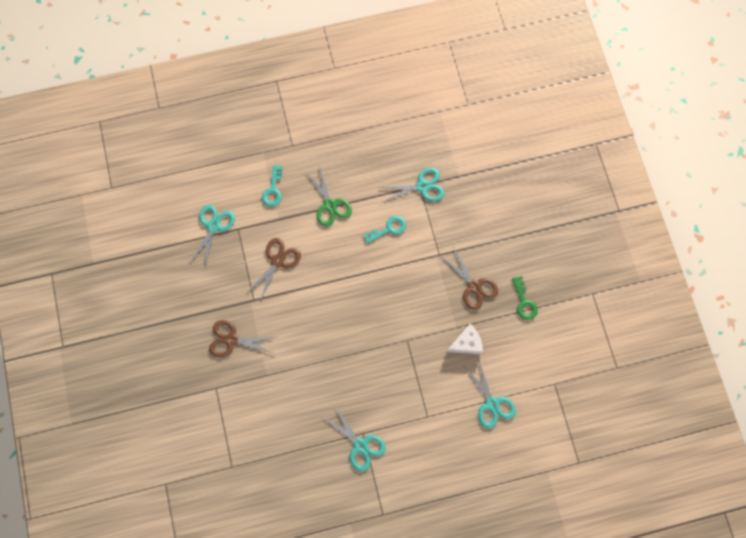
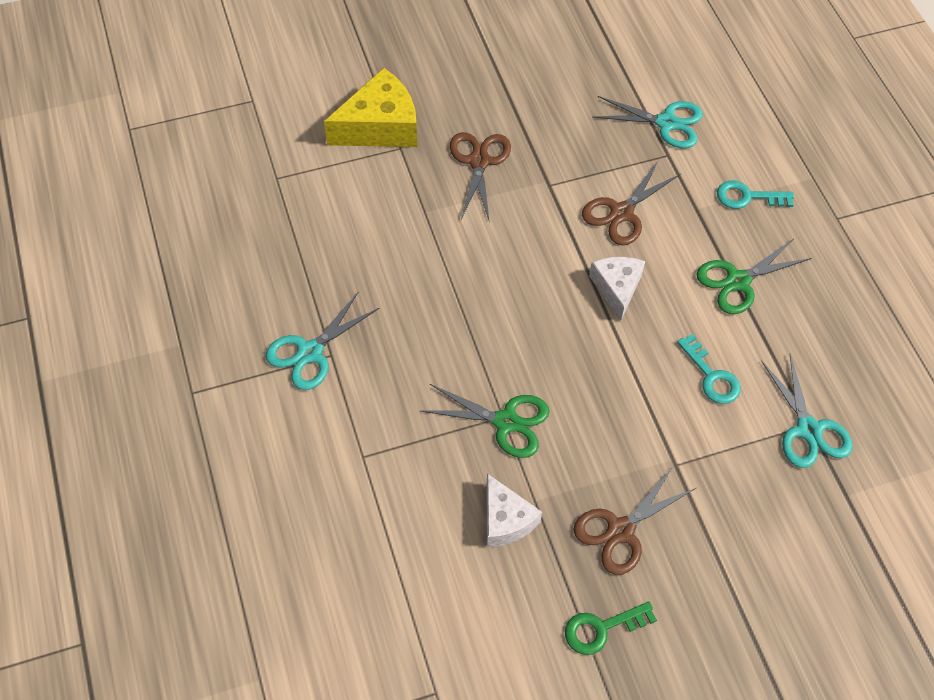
camera: 85 degrees right, 15 degrees down
(197, 400) = (380, 126): none -> yellow cheese
(278, 261) = (621, 213): brown scissors -> brown scissors turned 105 degrees clockwise
(329, 270) = (617, 288): none -> white cheese
(410, 338) = (506, 422): none -> green scissors
(491, 403) = (390, 569): turquoise scissors -> none

